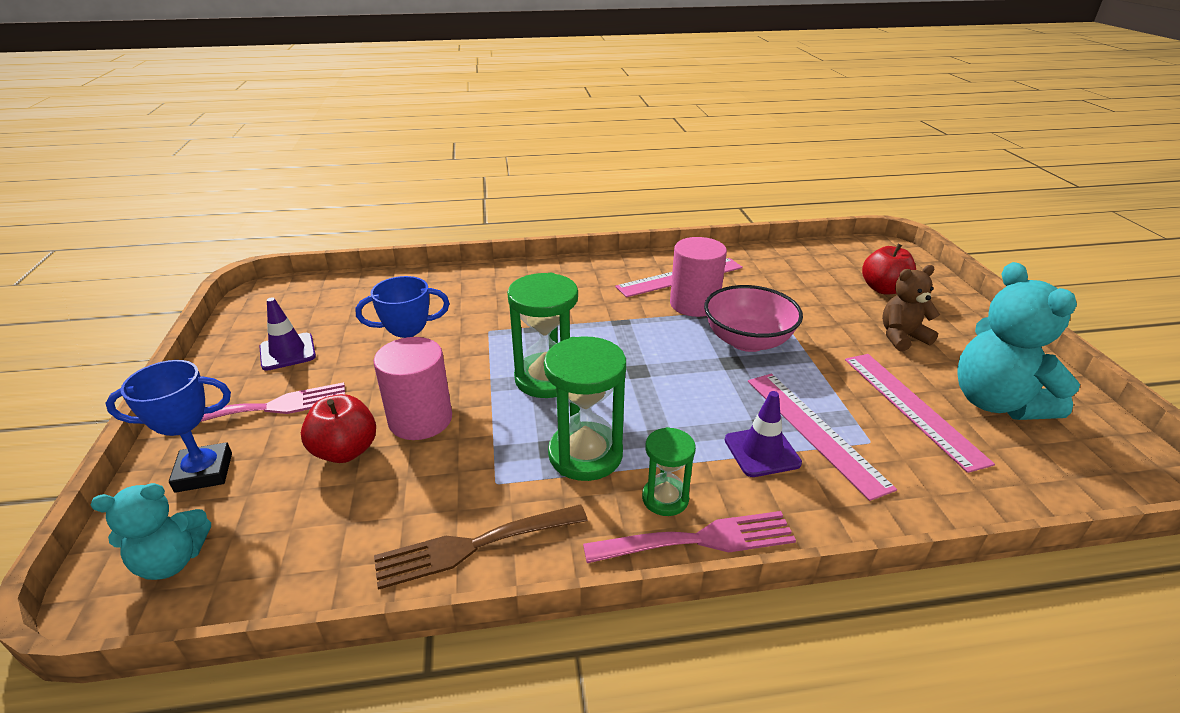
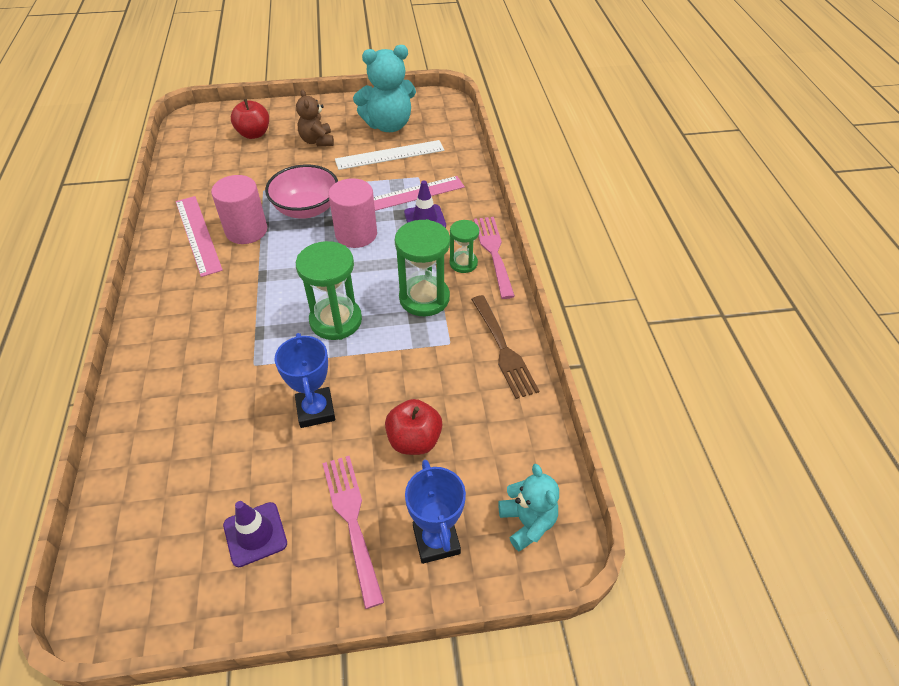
camera: 90 degrees left, 15 degrees up
(420, 419) = (379, 396): pink cylinder -> pink cylinder (356, 234)
(912, 407) = (390, 155): pink ruler -> white ruler

